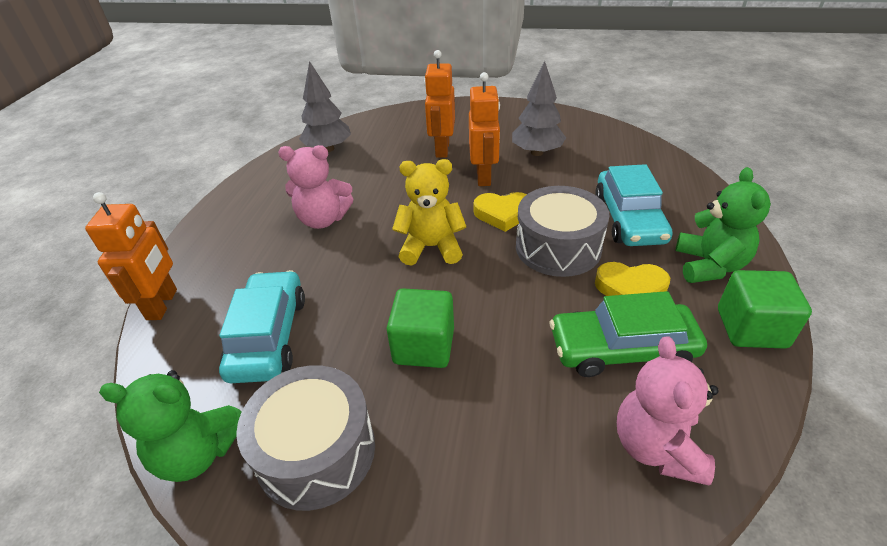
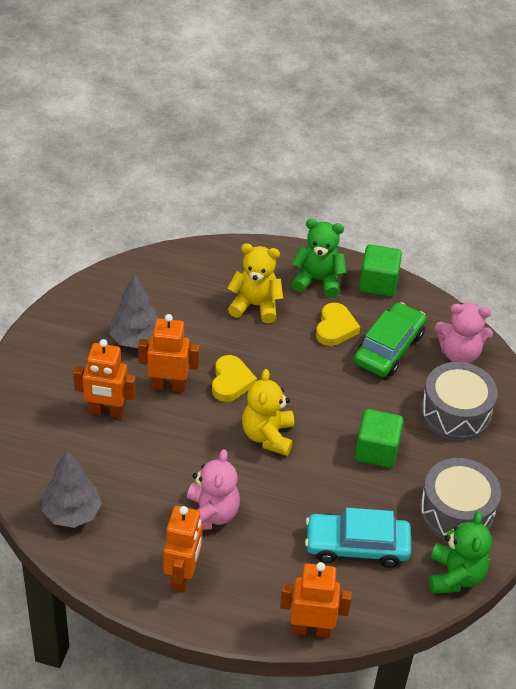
camera: 90 degrees left, 5 degrees up
(253, 211) = (183, 575): none -> orange robot
(558, 247) = (283, 356): grey drum -> grey drum (455, 413)
(622, 348) = (389, 348): green car -> green car turned 150 degrees counterclockwise
(629, 219) = (255, 305): turquoise car -> yellow teddy bear

